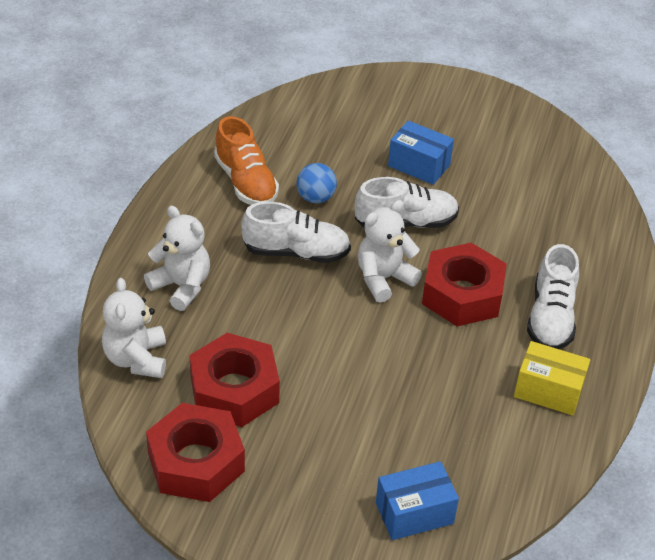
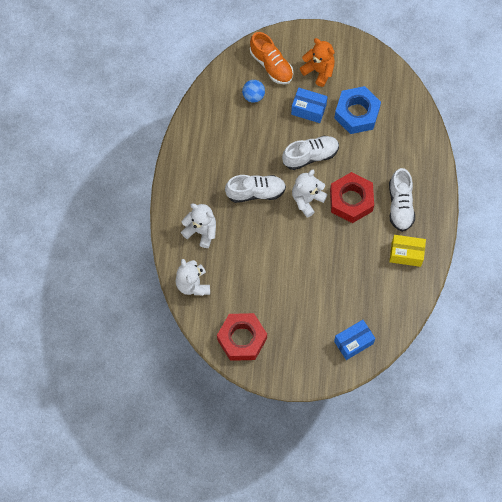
camera: 10 degrees left, 25 degrees up
(234, 390) = (248, 291): red nut -> none
(246, 182) = (214, 147): orange shoe -> orange shoe (271, 65)
(315, 198) = (256, 149): blue ball -> blue ball (253, 96)
(448, 123) = (318, 71): none -> orange teddy bear
(499, 184) = (356, 113): none -> blue nut

